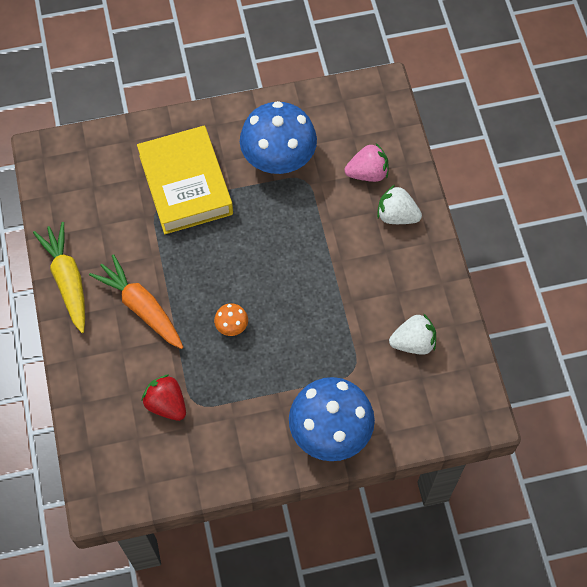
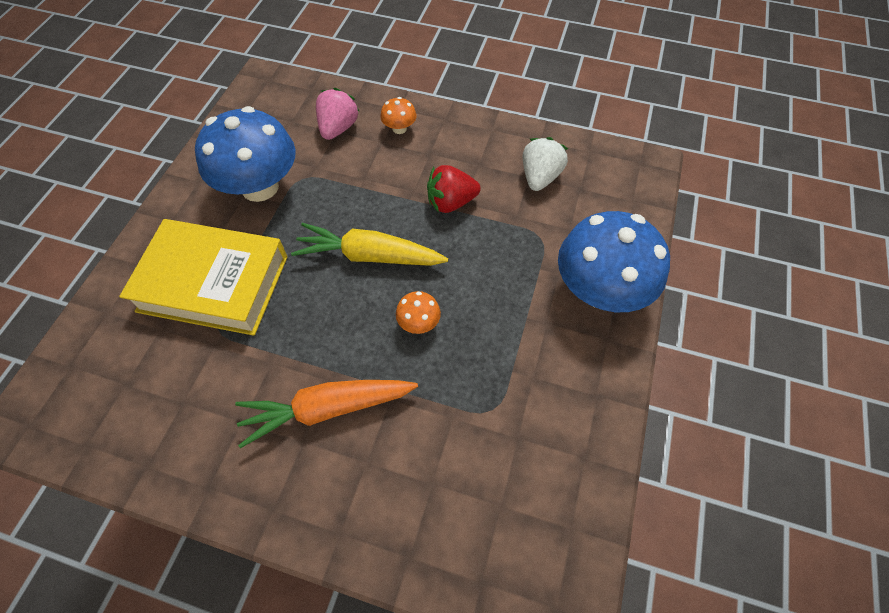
camera: 60 degrees left, 5 degrees down
(67, 280) = (222, 483): yellow carrot -> yellow carrot (369, 256)
(166, 404) = (474, 445): red strawberry -> red strawberry (451, 202)
(396, 215) = (399, 128): white strawberry -> orange mushroom

